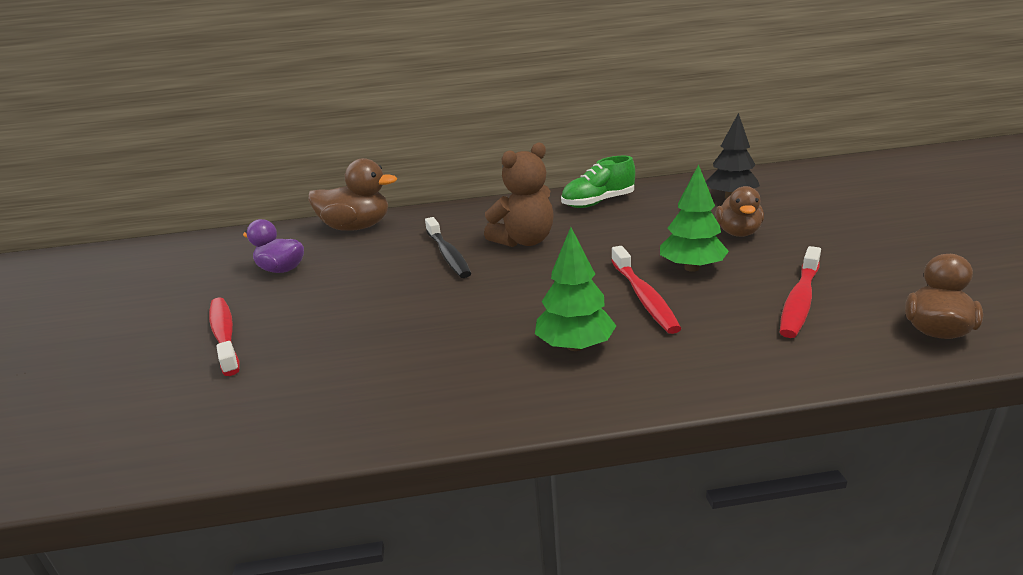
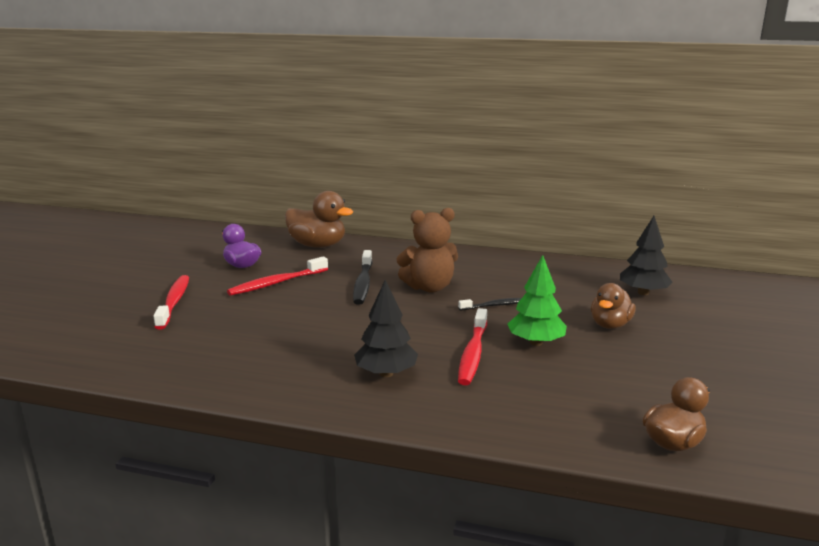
camera: 20 degrees right, 5 degrees down
(575, 346) = (386, 373): green tree -> black tree
(598, 203) = (522, 270): green shoe -> none
(609, 243) = (493, 305): none -> black toothbrush
(800, 299) = (593, 390): red toothbrush -> red toothbrush (277, 283)

